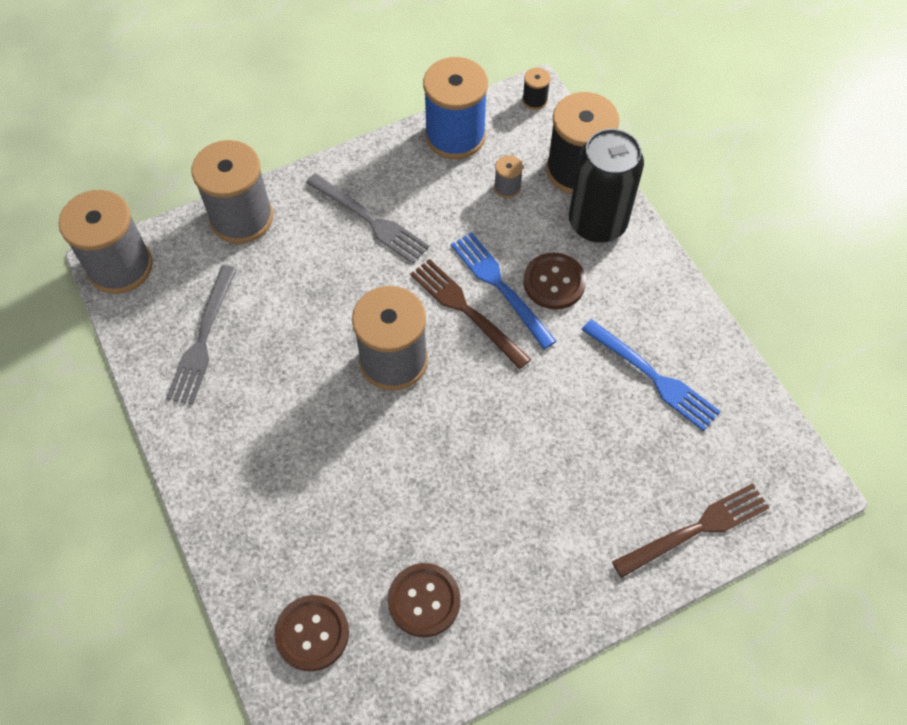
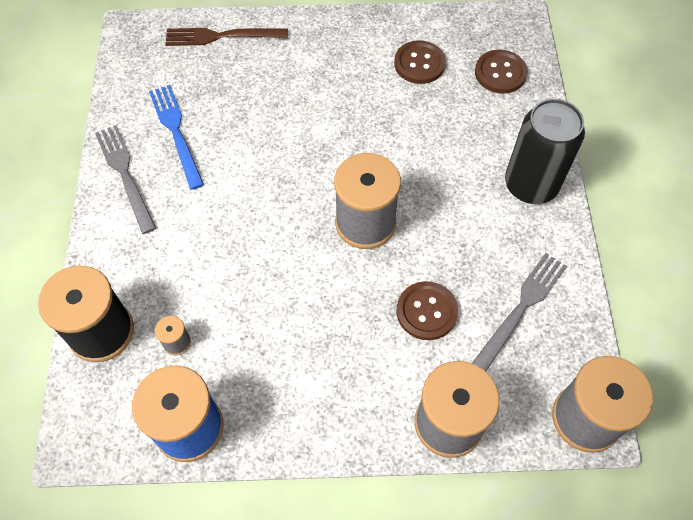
camera: 155 degrees left, 0 degrees up
(370, 220) = (323, 364): grey fork -> grey fork (125, 174)
(466, 310) = (284, 240): brown fork -> none
(500, 286) = (244, 249): blue fork -> none
(534, 100) = (81, 436): black spool -> none
(554, 282) = (197, 233): brown button -> brown button (426, 311)
(597, 223) = (123, 271): black can -> black can (531, 185)

